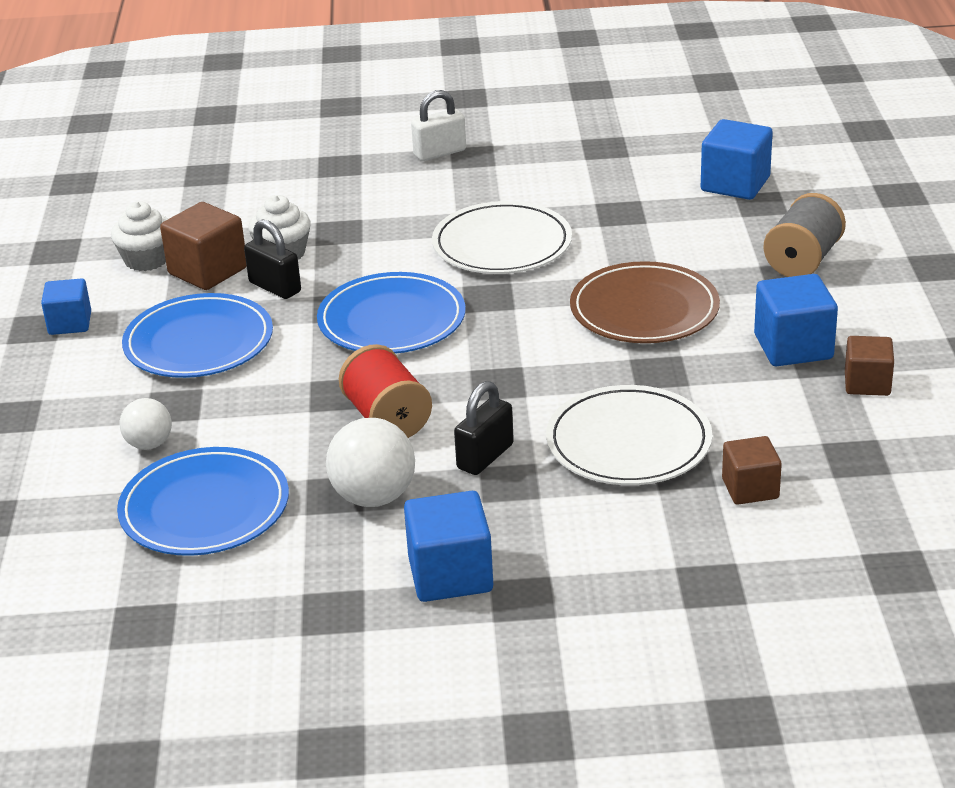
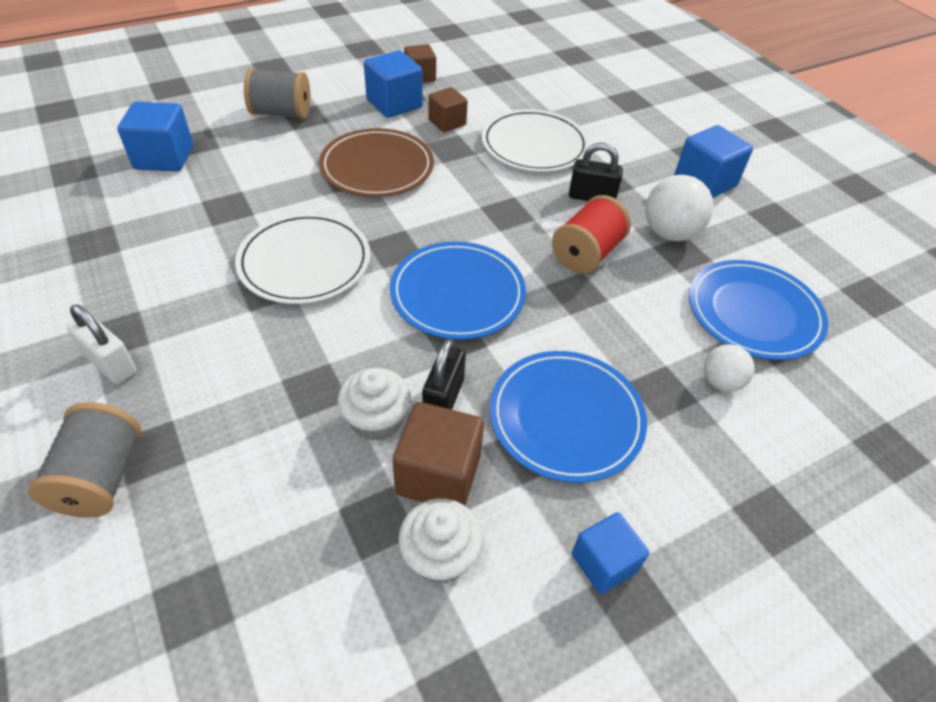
camera: 120 degrees left, 15 degrees up
(332, 148) = (101, 477): none -> grey spool
(750, 489) = (545, 99): brown cube -> brown cube (447, 122)

